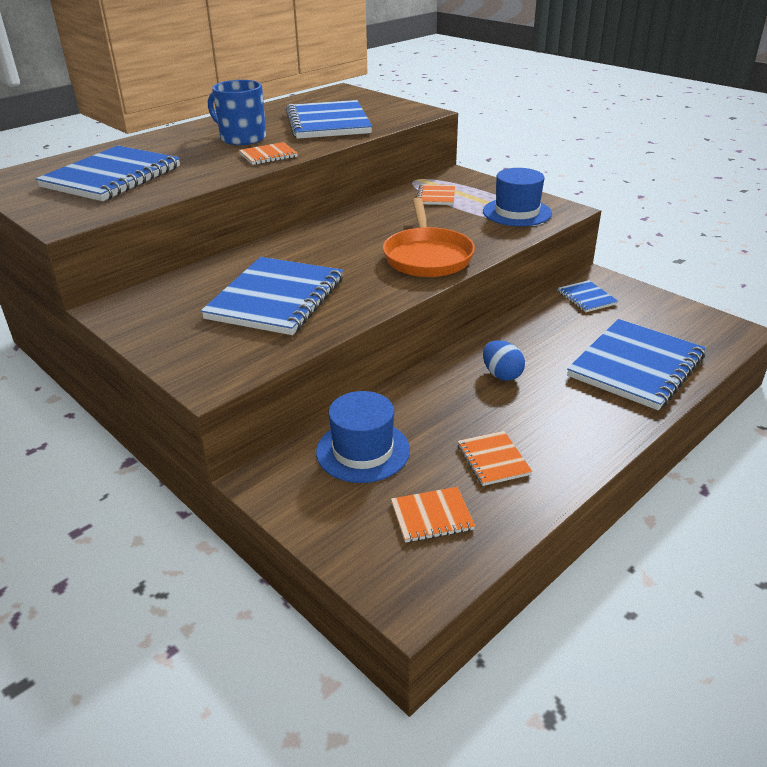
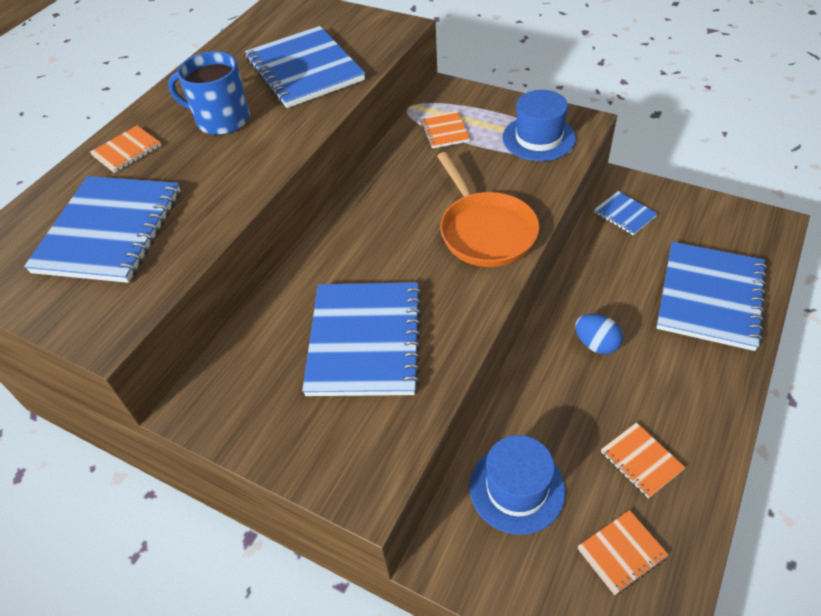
camera: 15 degrees left, 15 degrees up
(268, 155) = (272, 147): orange notebook -> orange notebook (127, 151)

